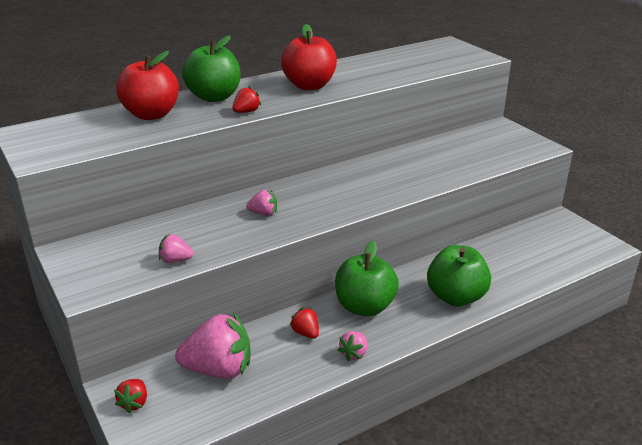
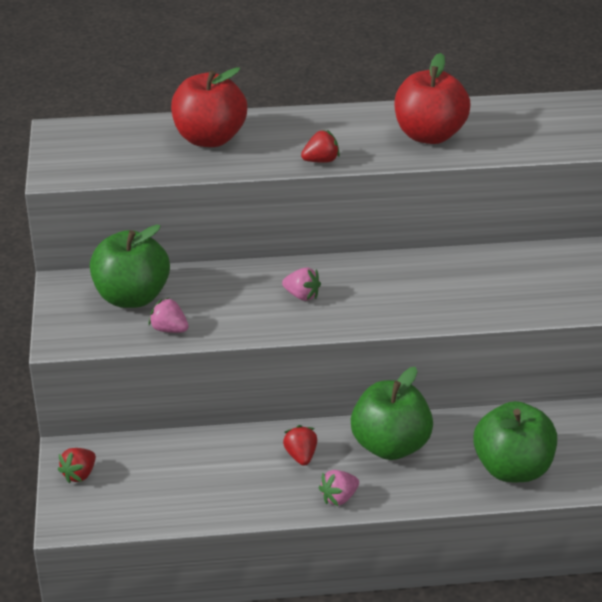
camera: 25 degrees right, 5 degrees up
(214, 97) = (299, 127): green apple -> green apple (132, 297)
(219, 369) = (182, 467): pink strawberry -> none

